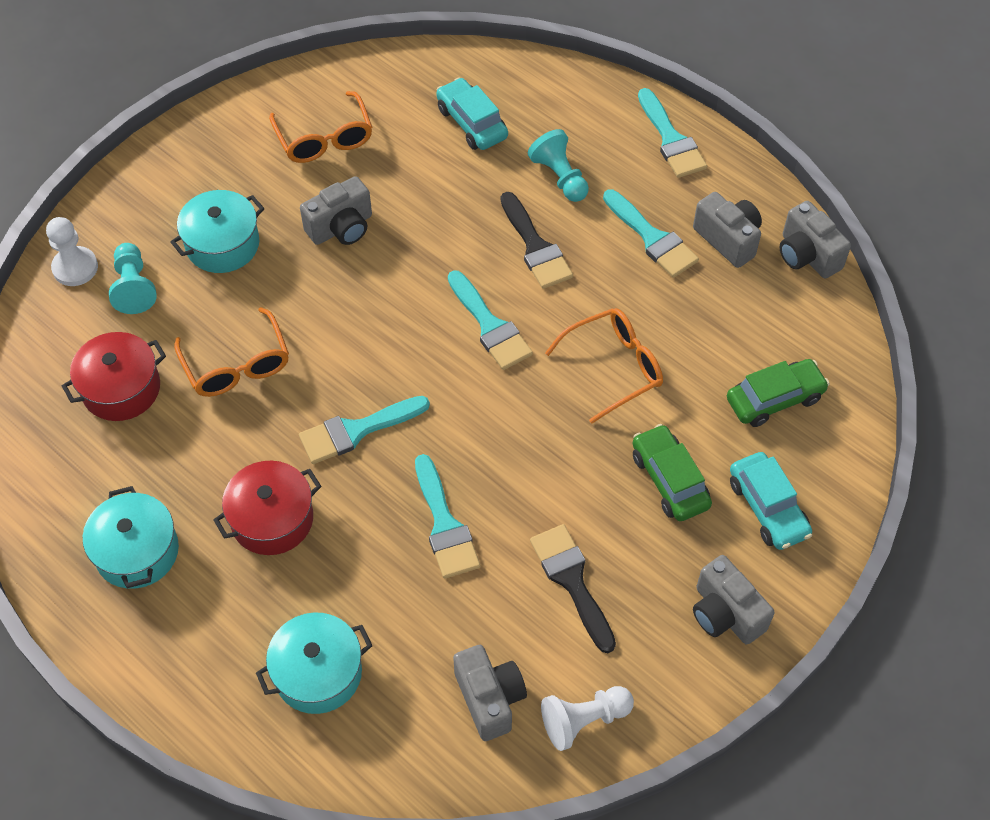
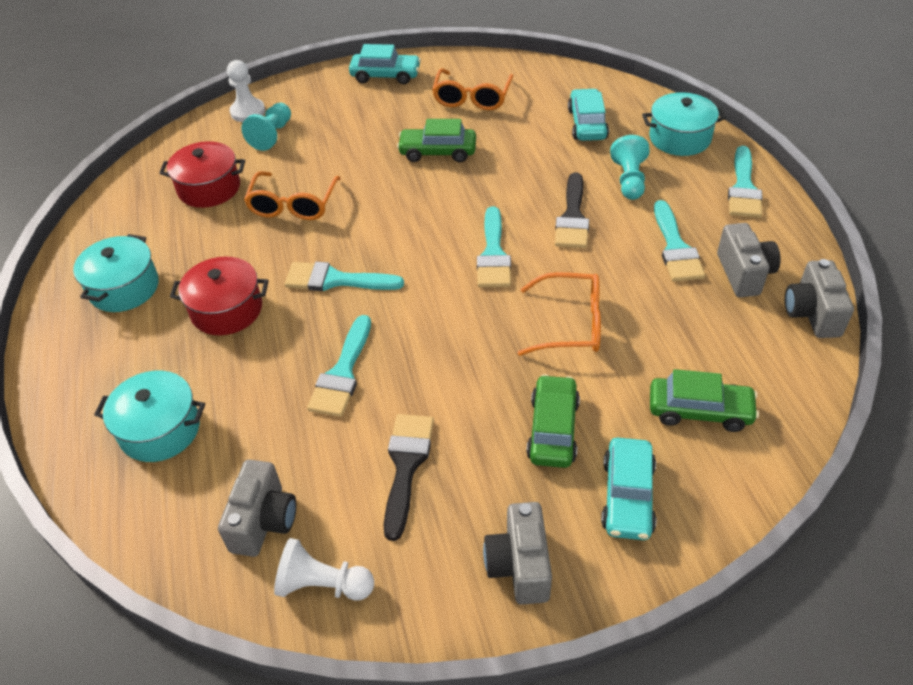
camera: 35 degrees right, 10 degrees down
(200, 147) = (385, 76): none -> turquoise car
(222, 244) = (349, 133): turquoise pot -> turquoise pot (679, 138)
(341, 228) = (437, 152): grey camera -> green car

